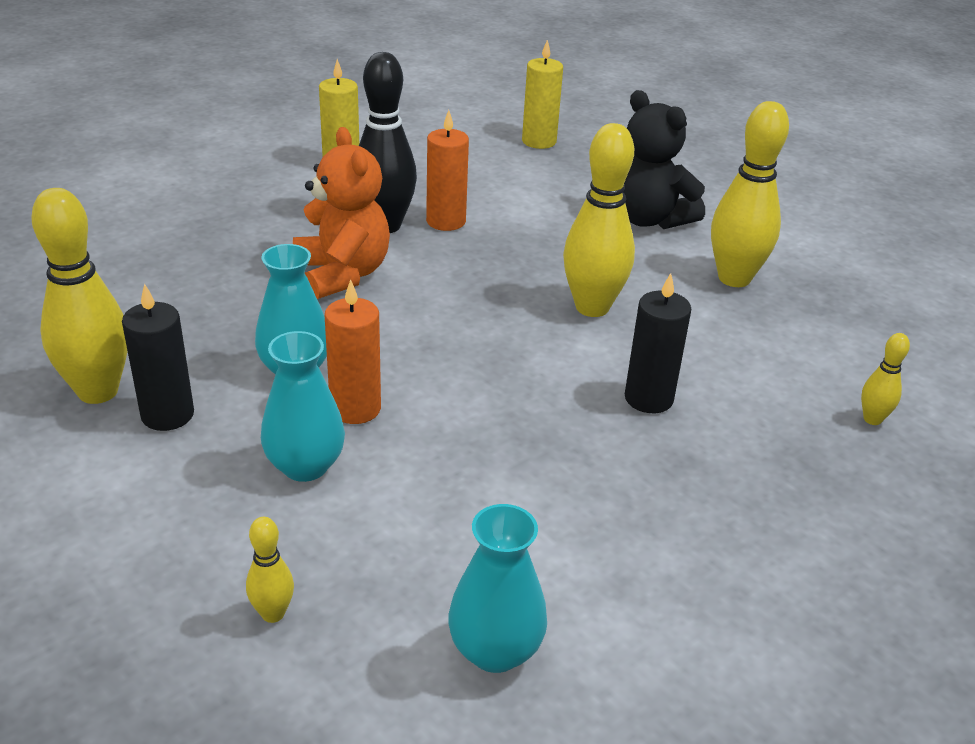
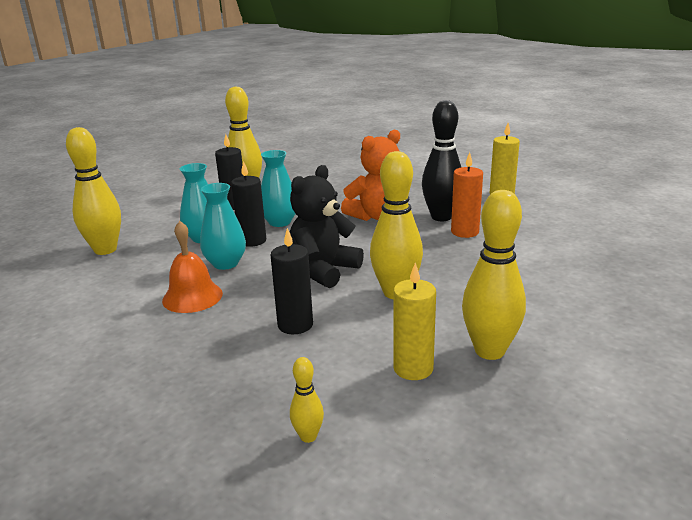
camera: 80 degrees right, 10 degrees down
(273, 613) = (105, 250): yellow bowling pin -> yellow bowling pin, size x2.12
(355, 408) = (252, 241): orange candle -> black candle
(495, 650) = (73, 302): turquoise vase -> turquoise vase (225, 263)
(534, 491) = (192, 297): none -> orange bell
(539, 141) = (627, 244): yellow candle -> yellow candle (413, 368)
(649, 219) = (551, 302): black teddy bear -> black teddy bear (323, 270)

